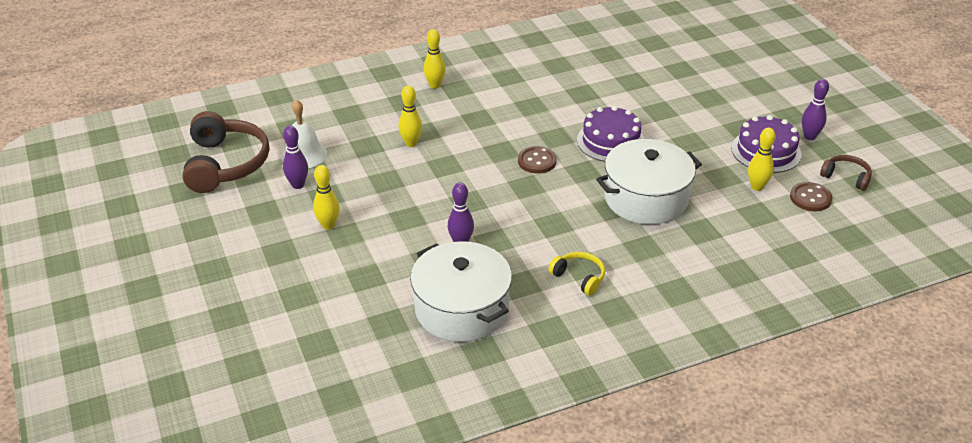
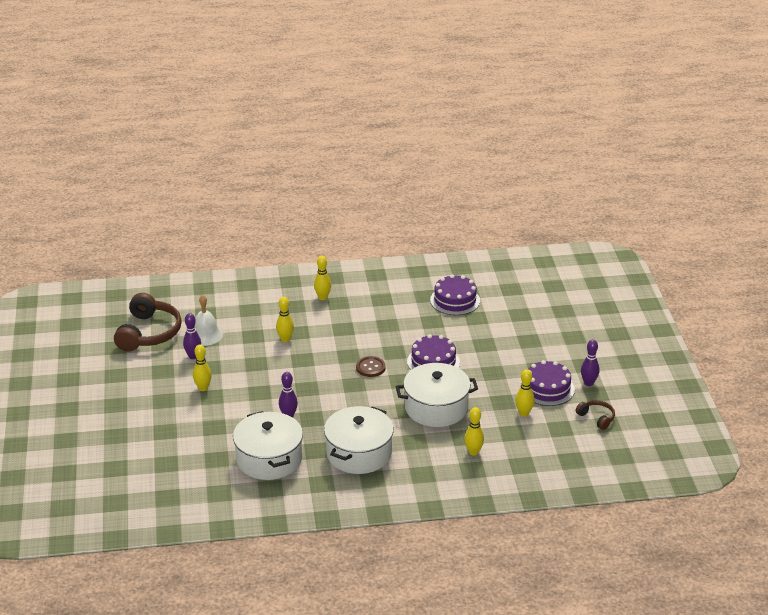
camera: 15 degrees right, 5 degrees down
(579, 277) = (359, 453): yellow headphones -> white pot
(596, 65) = (455, 300): none -> purple cake
(725, 248) = (473, 452): none -> yellow bowling pin
(810, 198) = (559, 428): brown button -> none

